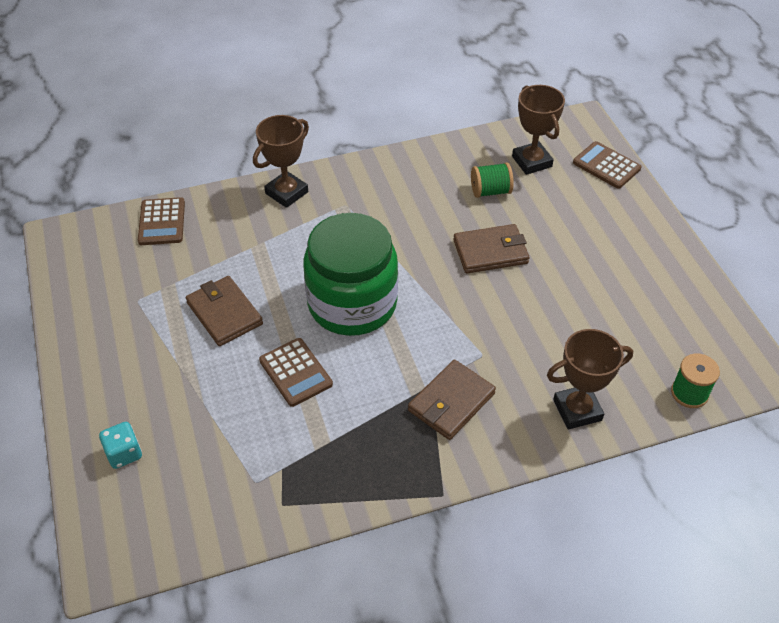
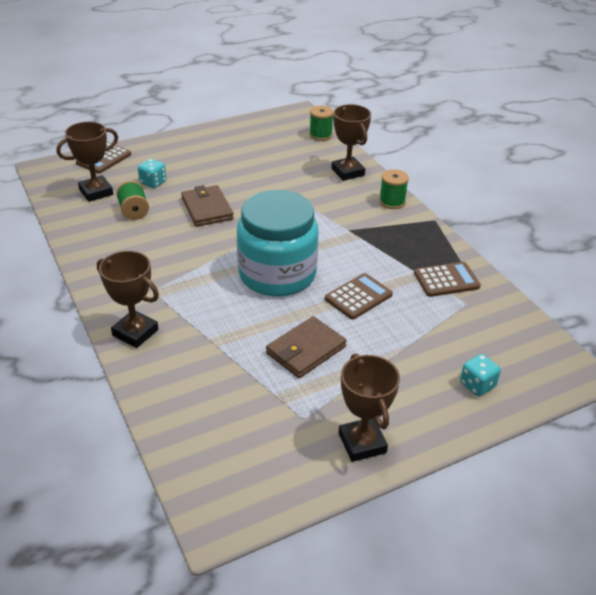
camera: 100 degrees left, 10 degrees down
(91, 338) = (362, 443): none -> brown trophy
(162, 222) = (185, 425): brown calculator -> brown calculator (446, 280)
(352, 304) = (277, 274): green jar -> turquoise jar
(451, 402) = (359, 220): brown wallet -> none
(493, 450) = (392, 202): none -> green spool
(551, 207) = (153, 182): none -> turquoise dice

